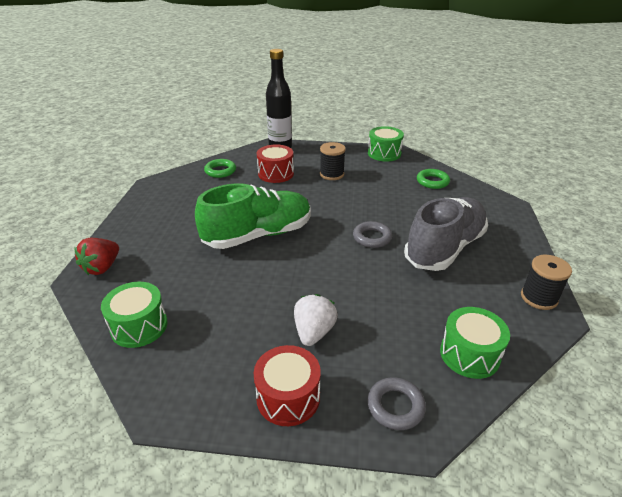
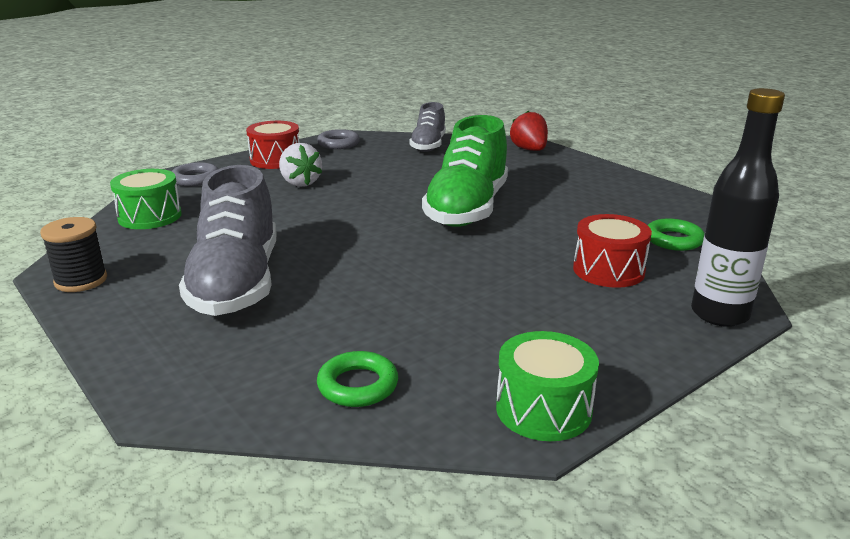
camera: 135 degrees right, 10 degrees down
(139, 326) = (428, 145): green drum -> grey shoe
(332, 174) = (539, 309): black spool -> none
(372, 237) = (343, 256): grey ring -> grey ring (338, 143)

